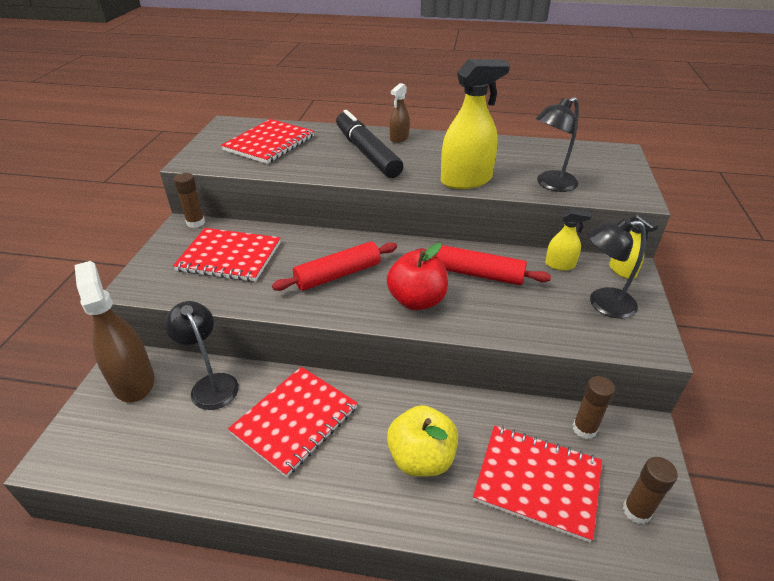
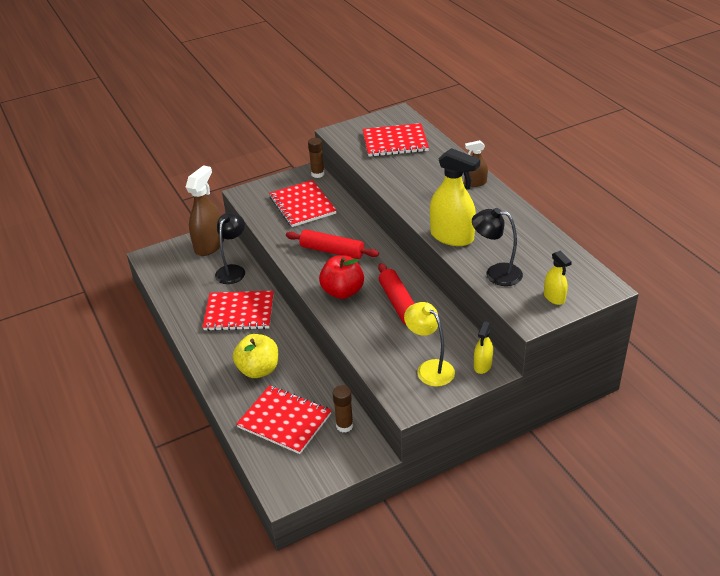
camera: 55 degrees right, 0 degrees up
(367, 153) = (435, 182): black marker -> none
(537, 482) = (284, 421): red notebook -> red notebook turned 45 degrees counterclockwise
(560, 265) = (454, 334): yellow spray bottle -> yellow spray bottle (554, 297)
(602, 303) = (430, 368): black lamp -> yellow lamp
(636, 511) = (301, 468): brown glue stick -> none

